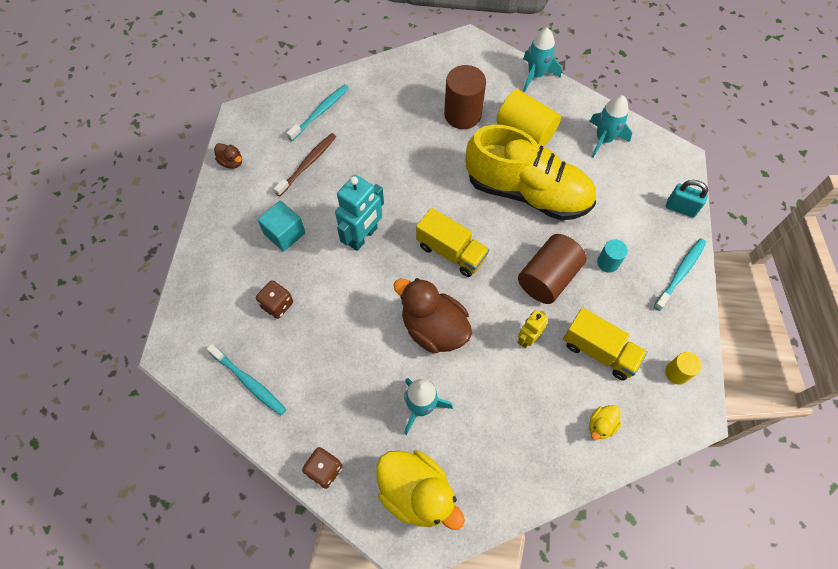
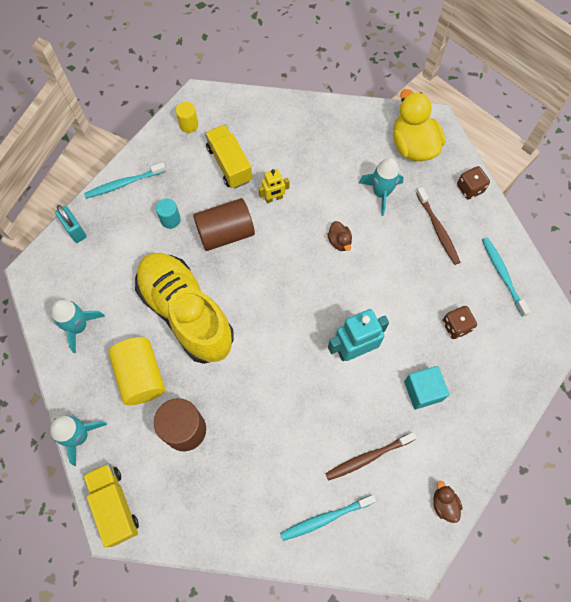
camera: 150 degrees left, 5 degrees up
(338, 397) = (438, 230): none -> brown toothbrush
(433, 328) = (339, 241): brown duck -> brown duck, size x0.46
(451, 252) = (287, 295): yellow truck -> yellow truck (114, 505)
(601, 425) = (265, 122): yellow duck -> none

